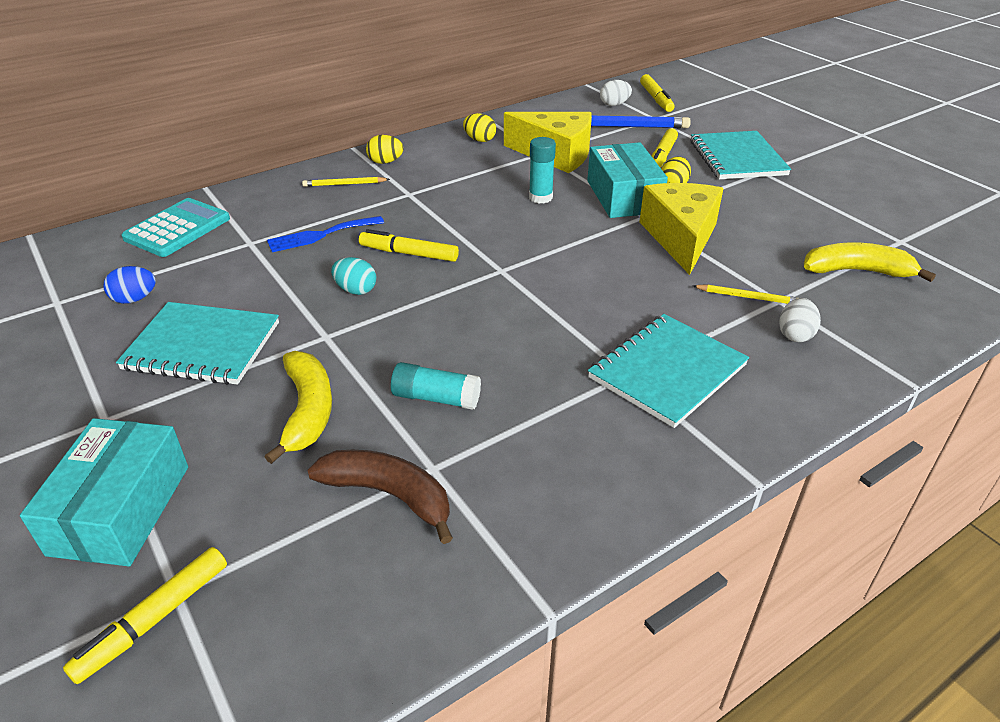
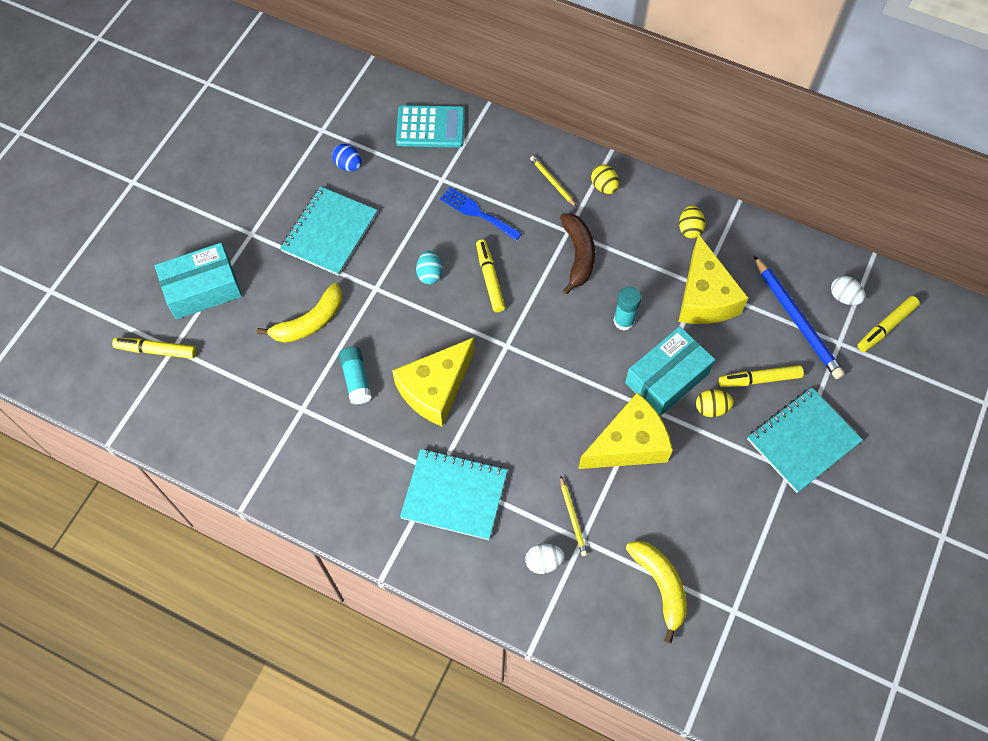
camera: 60 degrees right, 25 degrees up
(202, 346) = (329, 232): turquoise notebook -> turquoise notebook turned 45 degrees clockwise
(389, 495) = (273, 399): brown banana -> brown banana (578, 255)
(510, 337) = (435, 389): none -> yellow cheese

